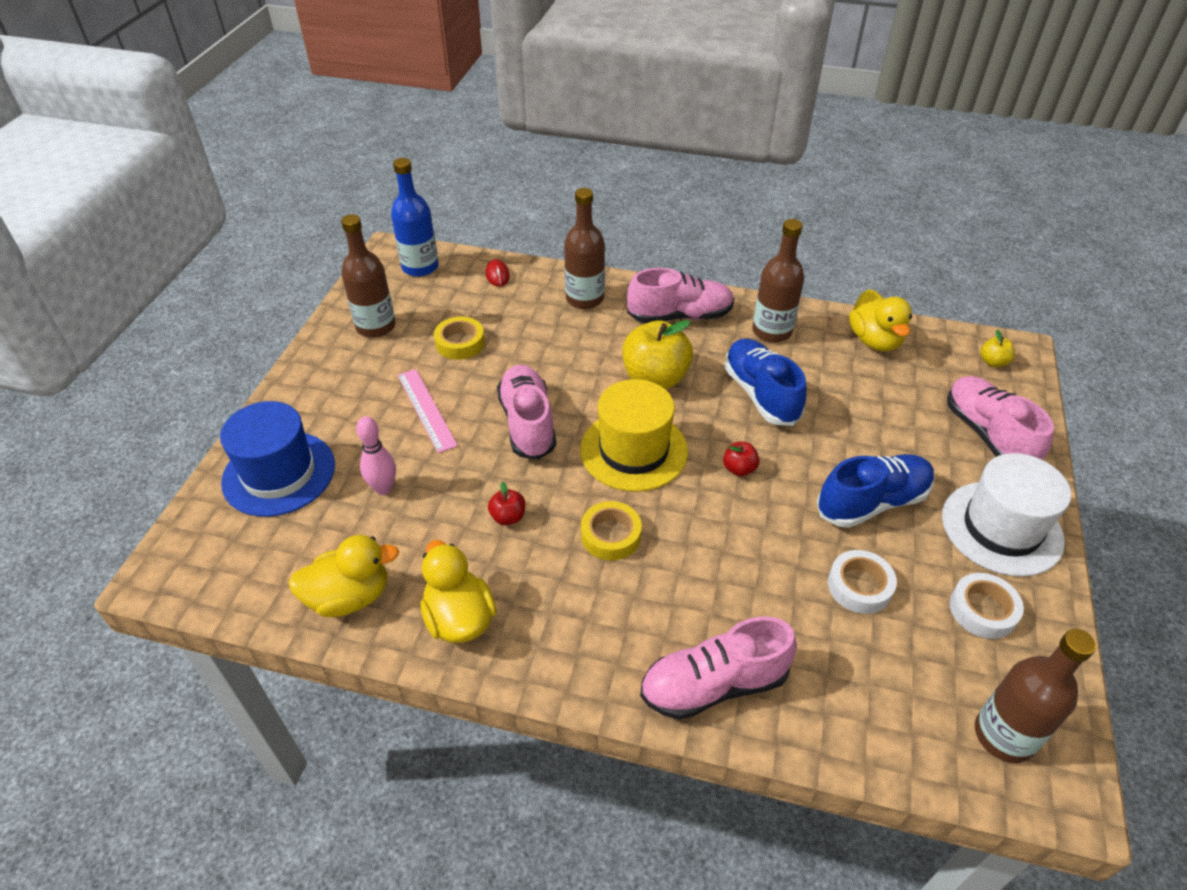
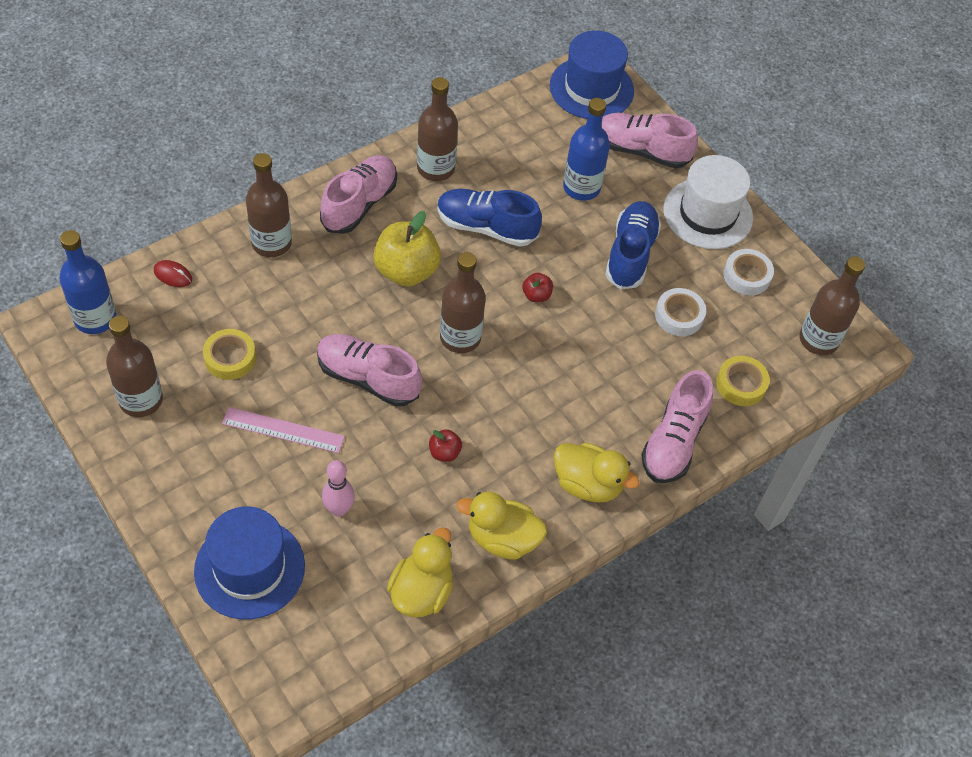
camera: 55 degrees left, 10 degrees up
(611, 535) = (519, 407): yellow tape -> yellow tape (741, 384)
(633, 450) = (460, 337): yellow hat -> brown bottle
(874, 340) = (507, 124): yellow duck -> yellow duck (587, 484)
(888, 423) = (581, 187): none -> blue bottle
(993, 362) = (591, 88): yellow apple -> blue hat

